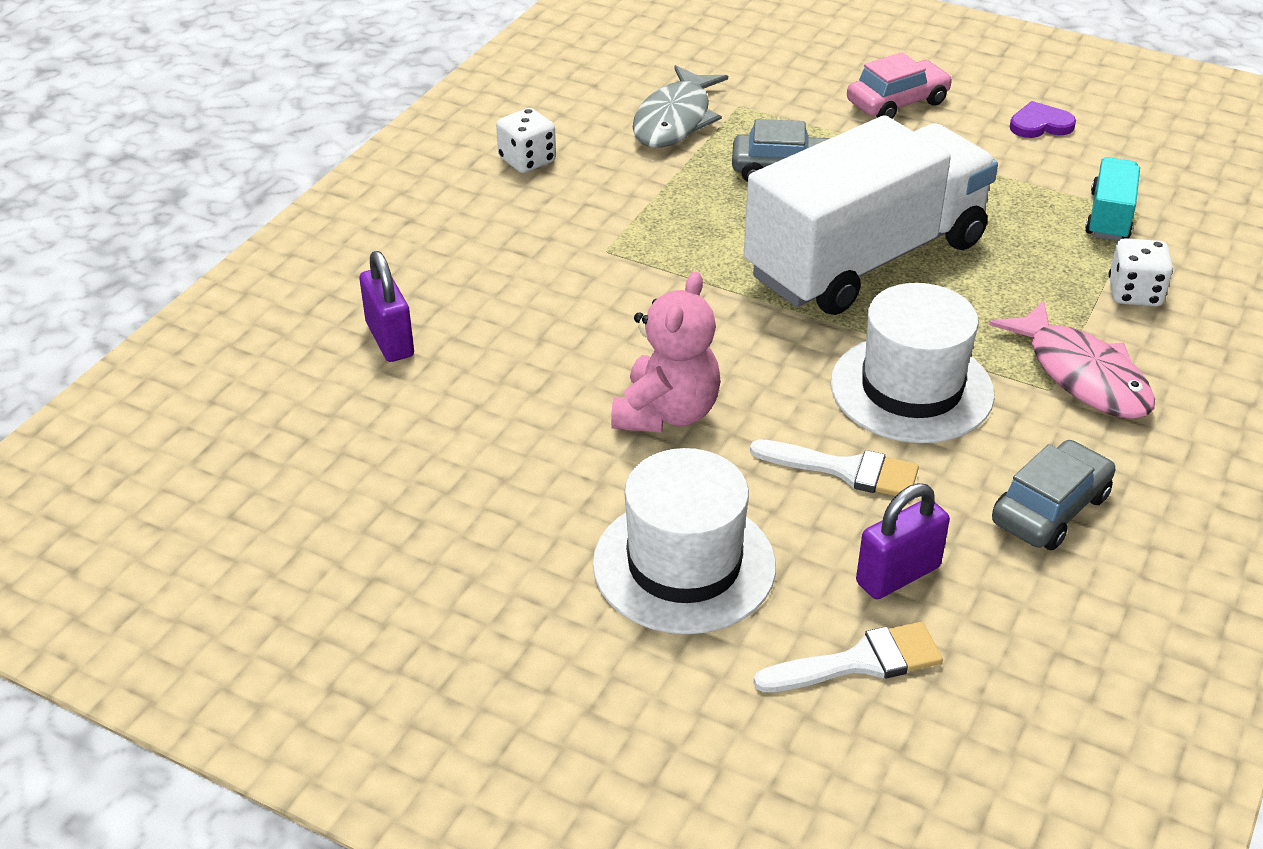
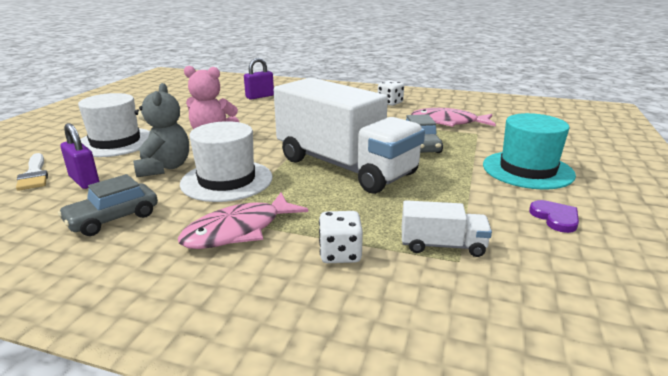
camera: 80 degrees right, 15 degrees down
(675, 120) = (448, 122): grey fish -> pink fish
(846, 470) = (164, 168): white brush -> grey teddy bear
(897, 103) = (527, 170): pink car -> turquoise hat
(1050, 509) = (113, 219): grey car -> grey car turned 105 degrees clockwise
(1109, 217) = (442, 245): turquoise truck -> white truck

